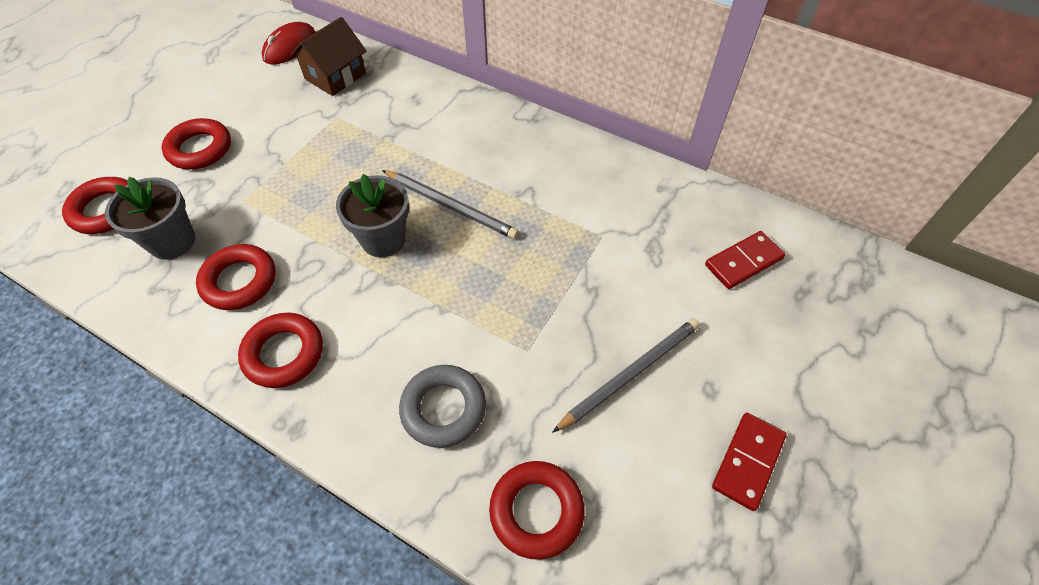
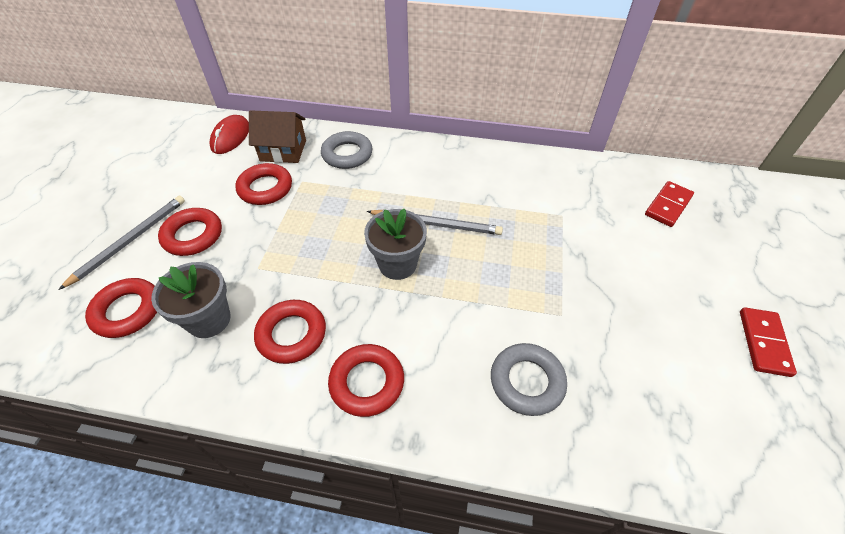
camera: 20 degrees left, 5 degrees down
(335, 76) = (283, 150): brown house -> brown house turned 75 degrees clockwise
(400, 98) = (347, 154): none -> grey ring
(536, 511) = (647, 436): red ring -> red ring (265, 188)
(630, 374) = (646, 307): grey pencil -> grey pencil (130, 241)

